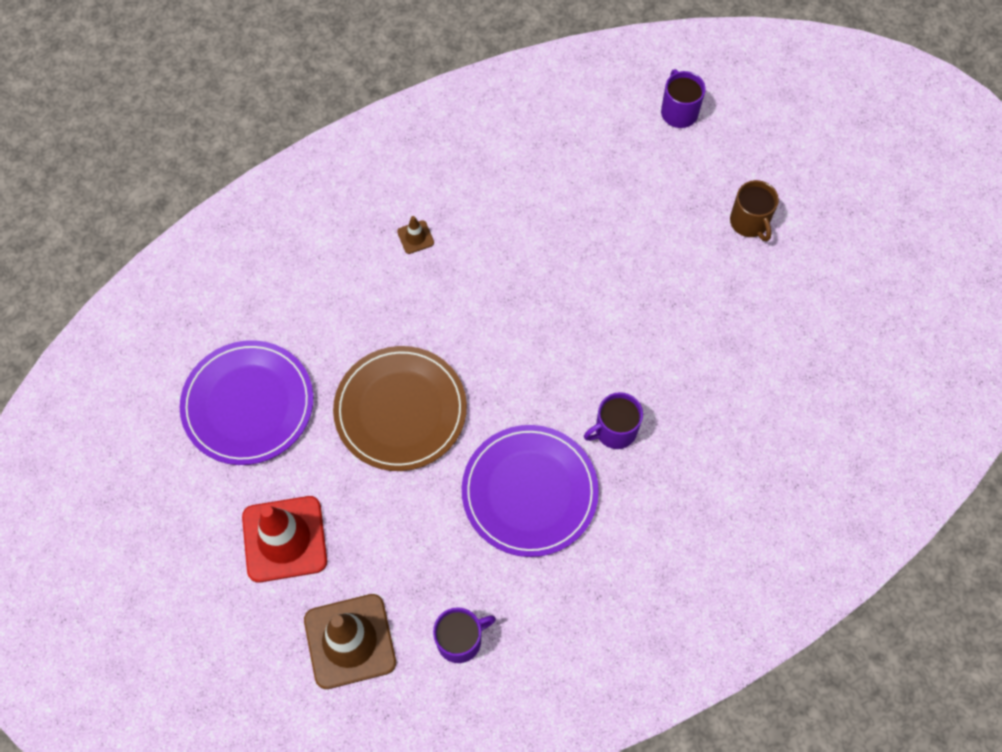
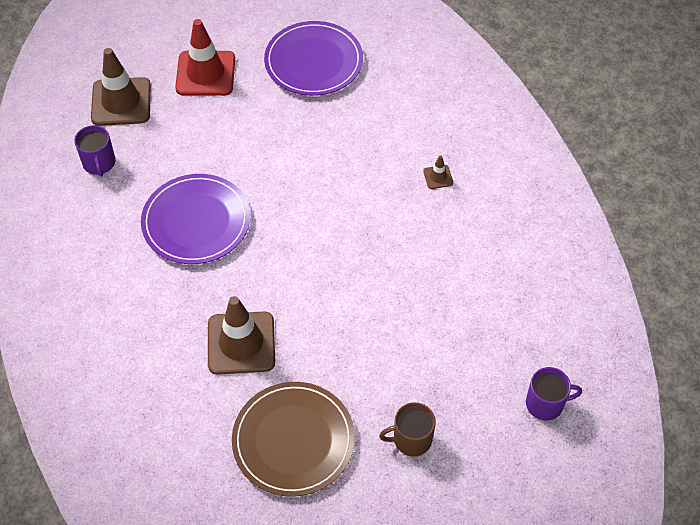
camera: 100 degrees right, 10 degrees down
(400, 410) = (286, 149): brown plate -> brown plate (293, 440)
(614, 430) = (231, 288): purple mug -> none
(682, 404) = (241, 343): none -> brown traffic cone

